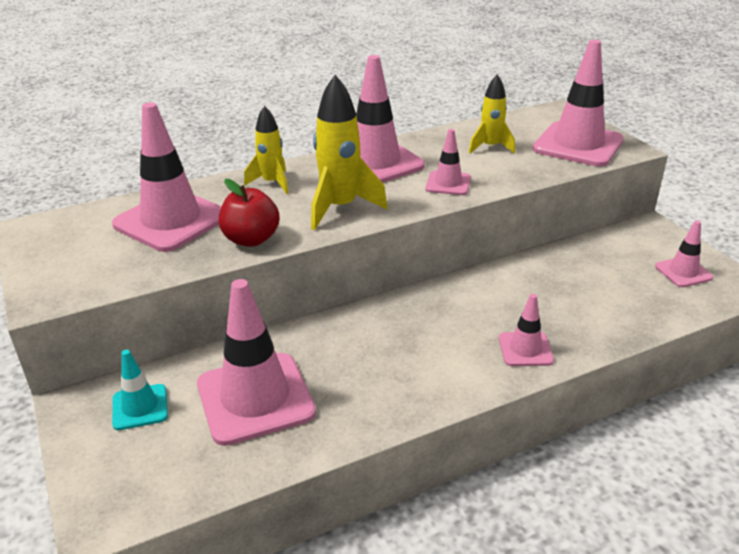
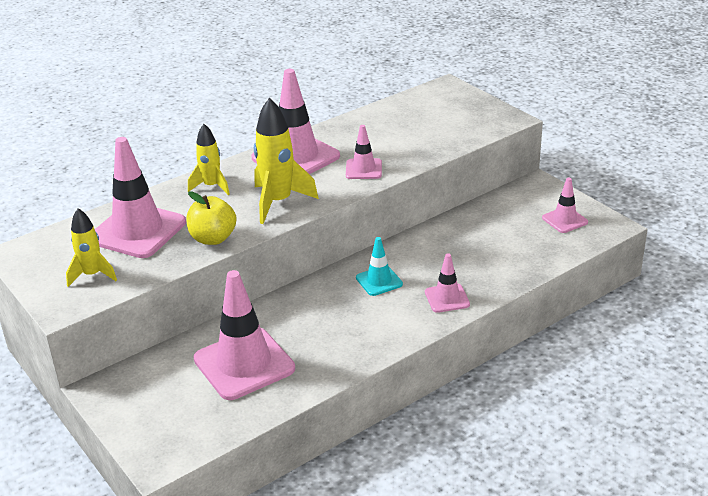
camera: 10 degrees left, 0 degrees up
(140, 407) = (154, 383): turquoise traffic cone -> turquoise traffic cone (379, 281)
(251, 239) = (213, 238): red apple -> yellow apple
(490, 147) = (393, 130): yellow rocket -> yellow rocket (92, 275)
(578, 145) = (467, 120): pink traffic cone -> none

